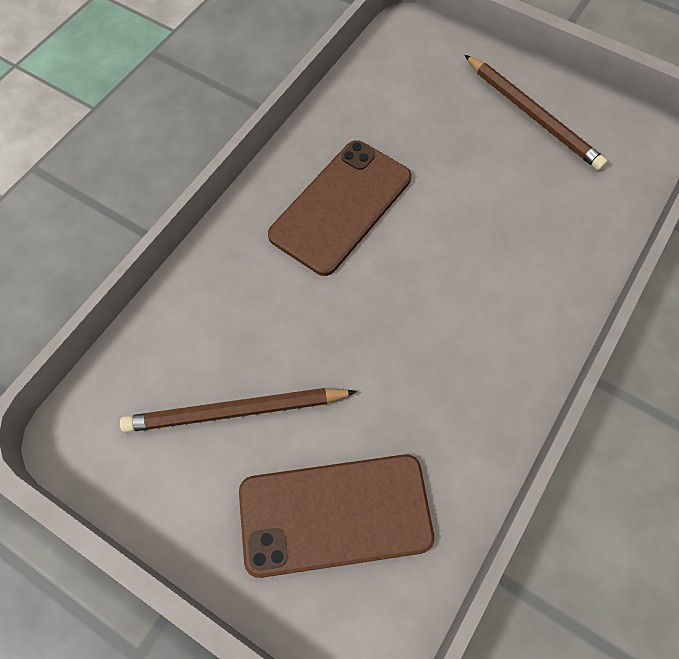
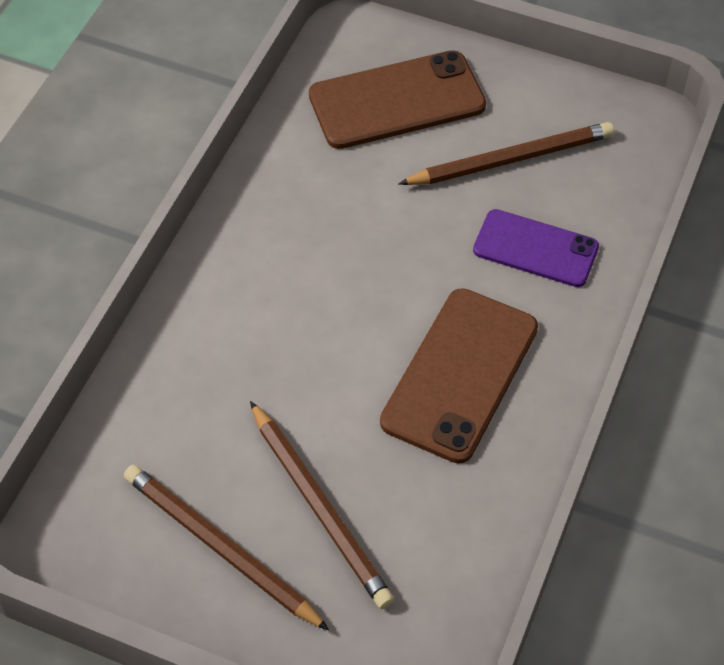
camera: 170 degrees right, 10 degrees down
(245, 307) = (535, 248): none -> purple phone
(462, 130) = (320, 507): none -> brown pencil

